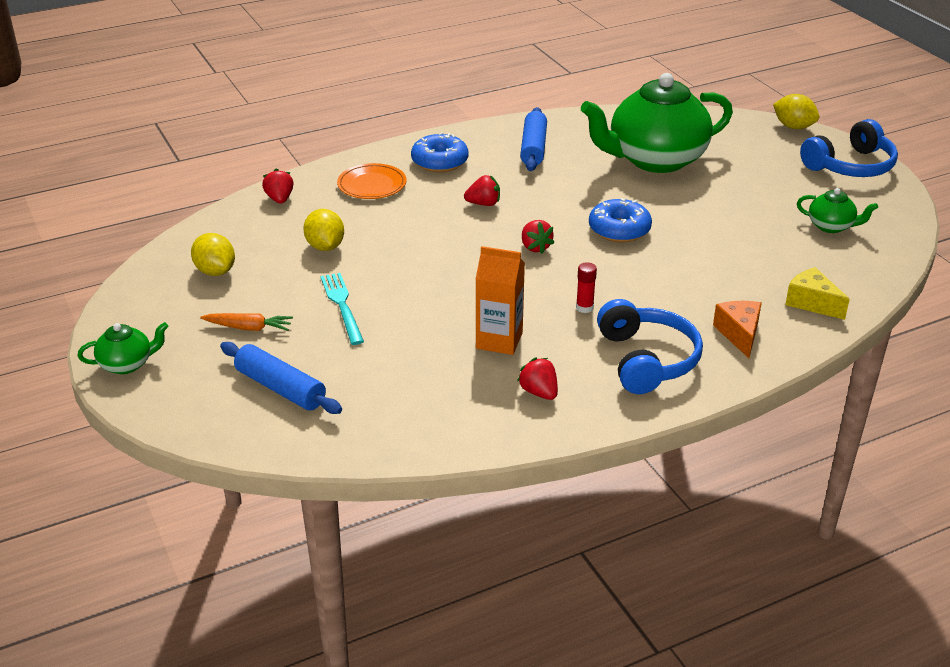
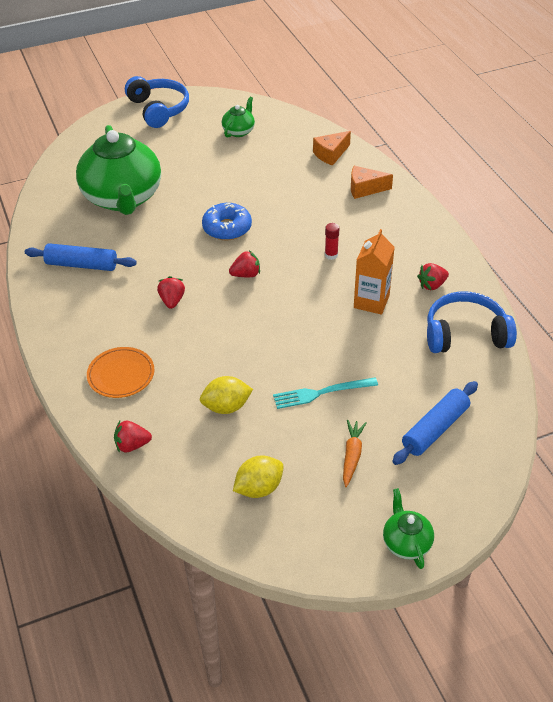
camera: 85 degrees left, 10 degrees up
(440, 162) = (89, 326): blue donut -> none
(647, 360) = (394, 232): blue headphones -> blue headphones (465, 334)
(793, 127) = (92, 124): yellow lemon -> none
(812, 303) = (330, 154): yellow cheese -> orange cheese

